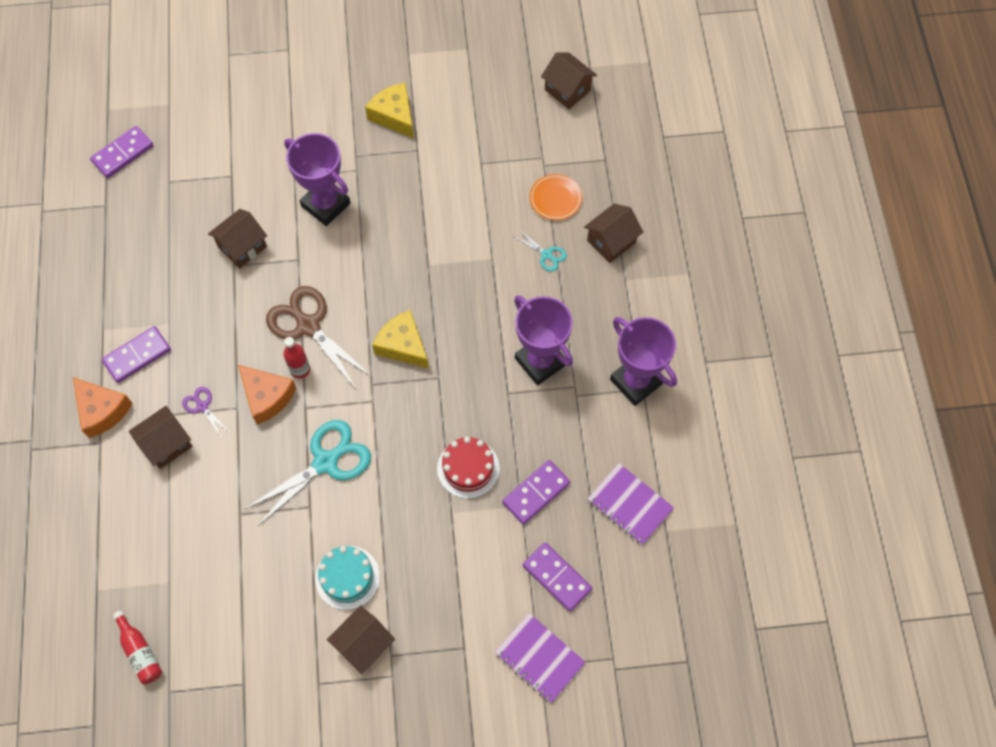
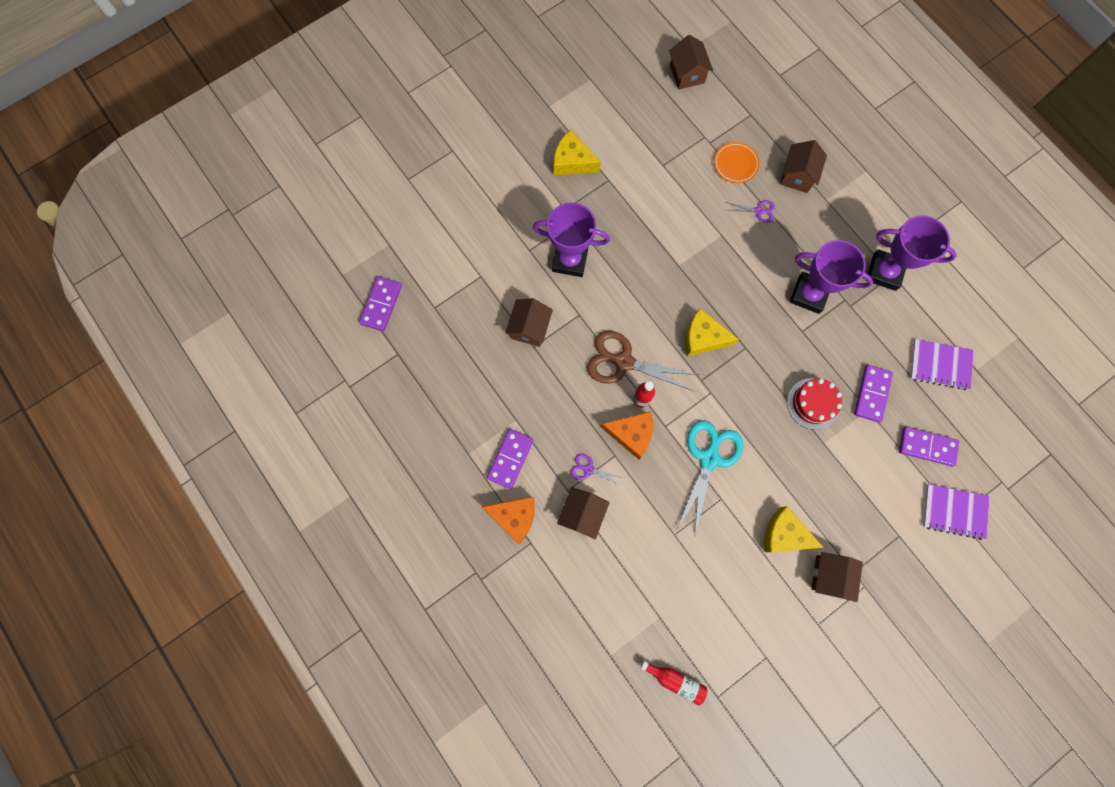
camera: 30 degrees left, 10 degrees up
(347, 577) = (784, 534): turquoise cake -> yellow cheese
(546, 255) = (758, 211): turquoise scissors -> purple scissors
(567, 90) = (687, 74): brown house -> brown house turned 60 degrees clockwise

